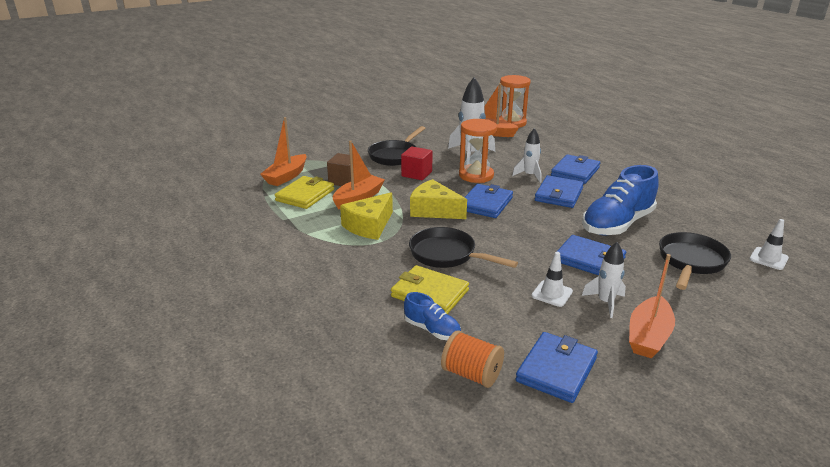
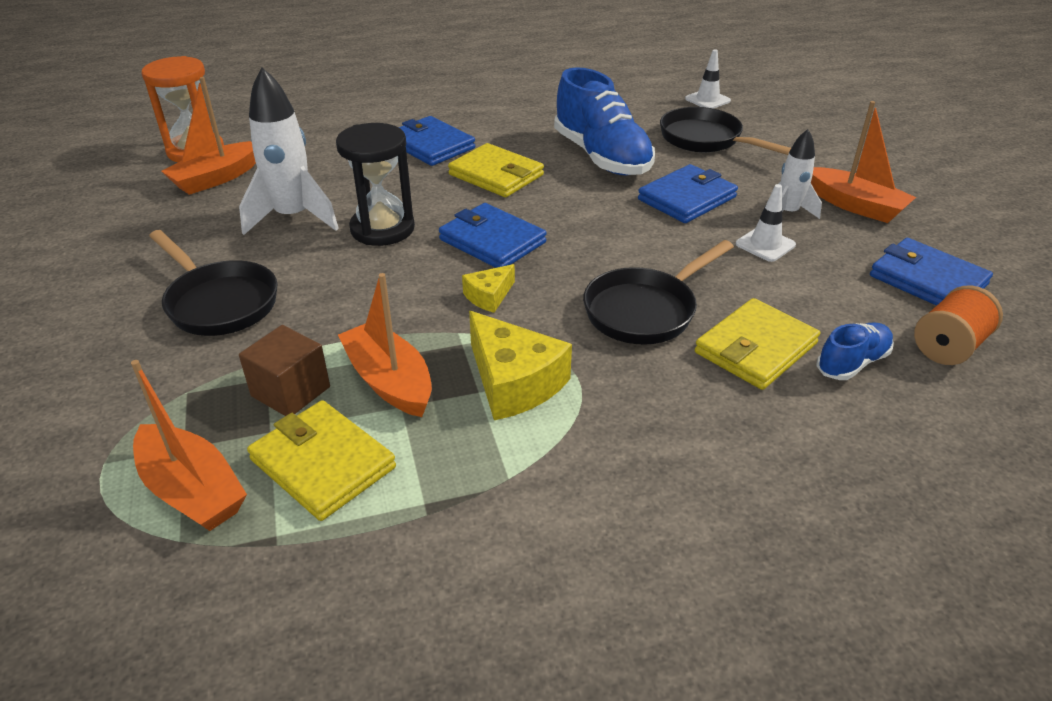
camera: 75 degrees left, 10 degrees up
(416, 174) = (328, 290): red cube -> none
(434, 210) = (489, 296): yellow cheese -> yellow cheese, size x0.54
(476, 175) = (382, 229): orange hourglass -> black hourglass
(529, 176) = (418, 183): white rocket -> none
(559, 194) = (496, 175): blue wallet -> yellow wallet

